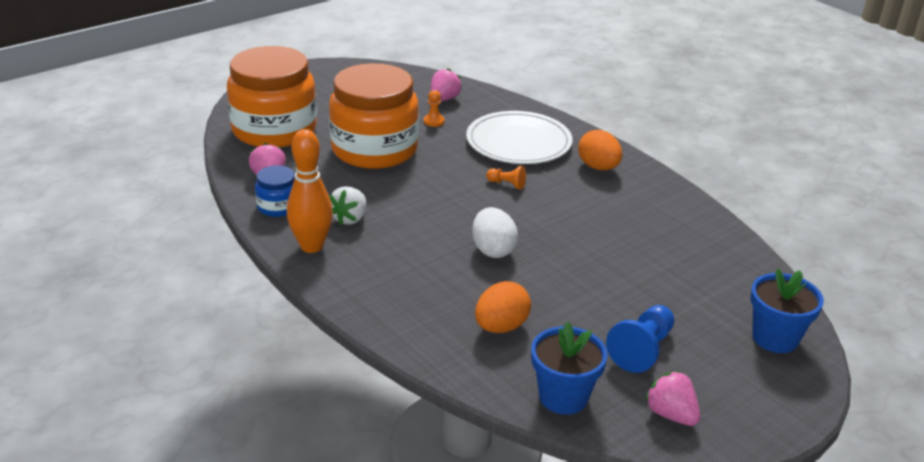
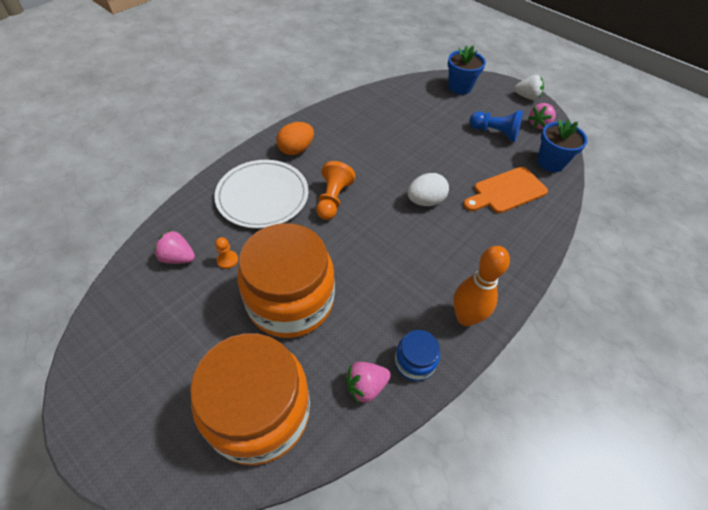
camera: 100 degrees left, 20 degrees up
(349, 218) = (415, 298): white strawberry -> white strawberry (526, 97)
(501, 327) = (506, 191): orange egg -> orange cutting board
(507, 184) = (333, 199): orange pawn -> orange pawn, size x1.81

